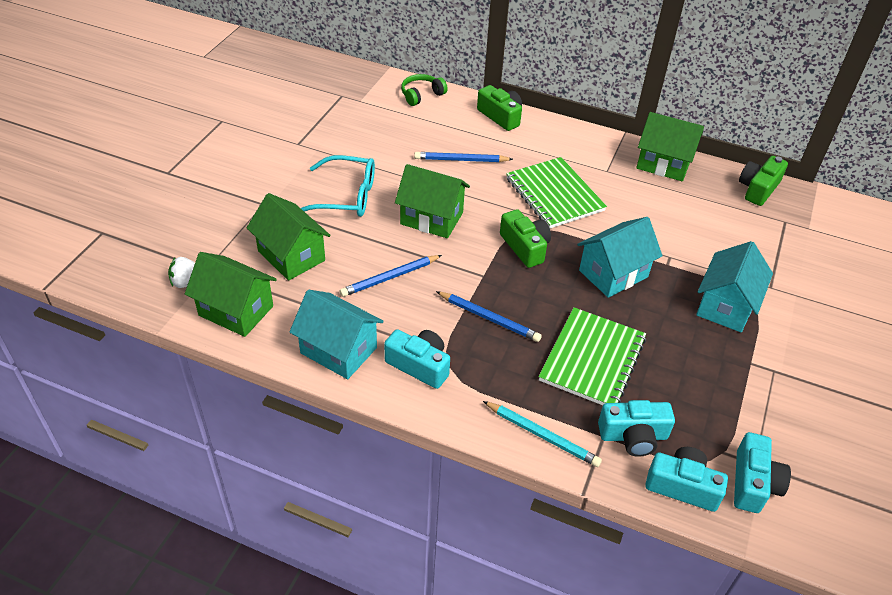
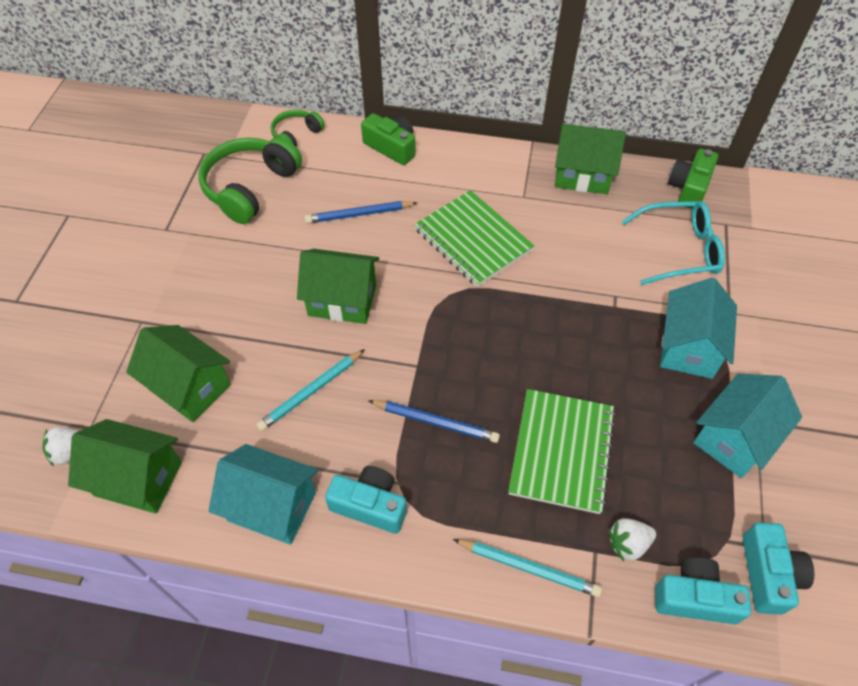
camera: 10 degrees left, 10 degrees up
(346, 196) = (237, 291): turquoise glasses -> turquoise glasses (679, 250)
(374, 126) = (250, 187): none -> green headphones
(390, 278) = (311, 392): blue pencil -> turquoise pencil
(525, 247) = (455, 317): green camera -> none
(613, 274) = (559, 331): turquoise house -> turquoise house (734, 438)
(633, 436) = (628, 544): turquoise camera -> white strawberry

